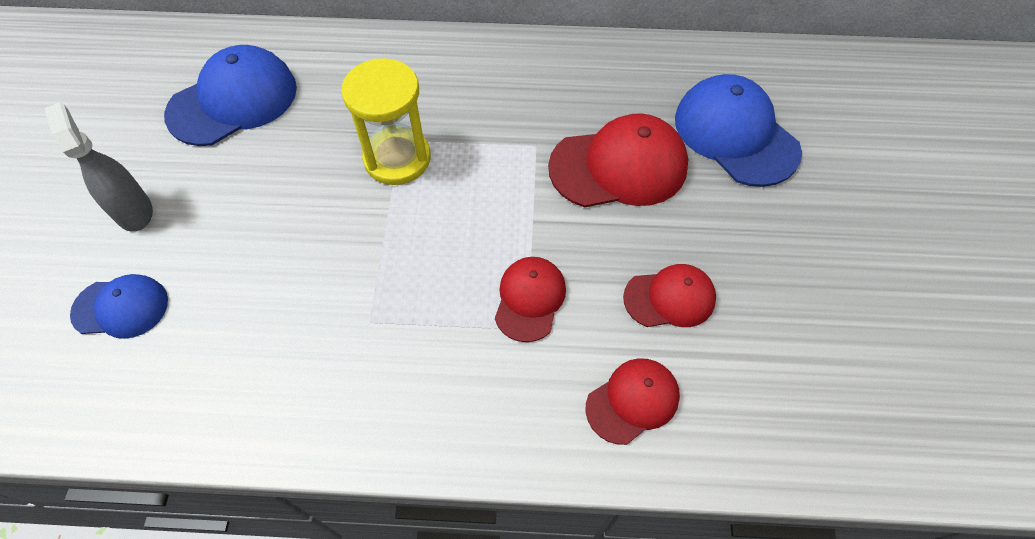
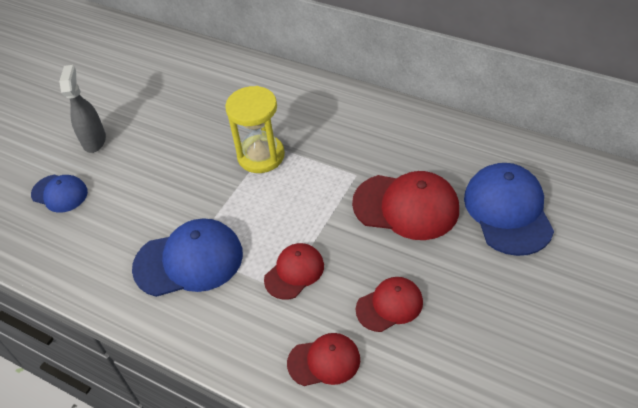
camera: 30 degrees right, 10 degrees down
(233, 101) = (183, 91): blue cap -> blue cap (189, 260)
(670, 298) = (389, 305): red cap -> red cap turned 45 degrees counterclockwise

